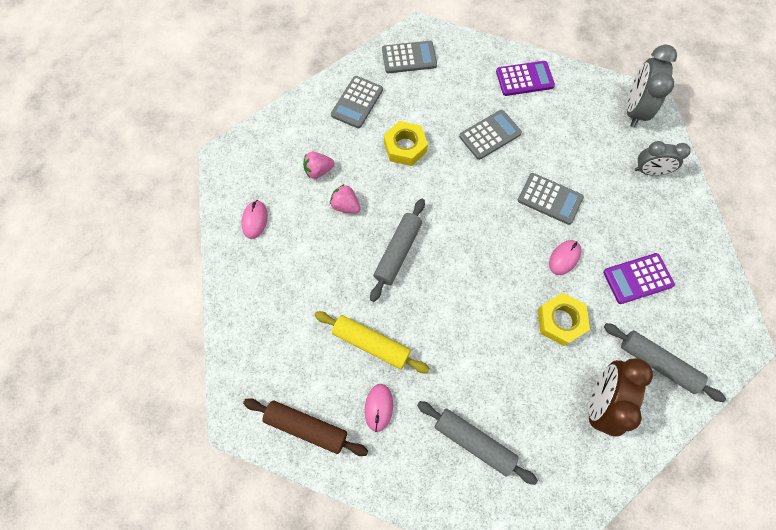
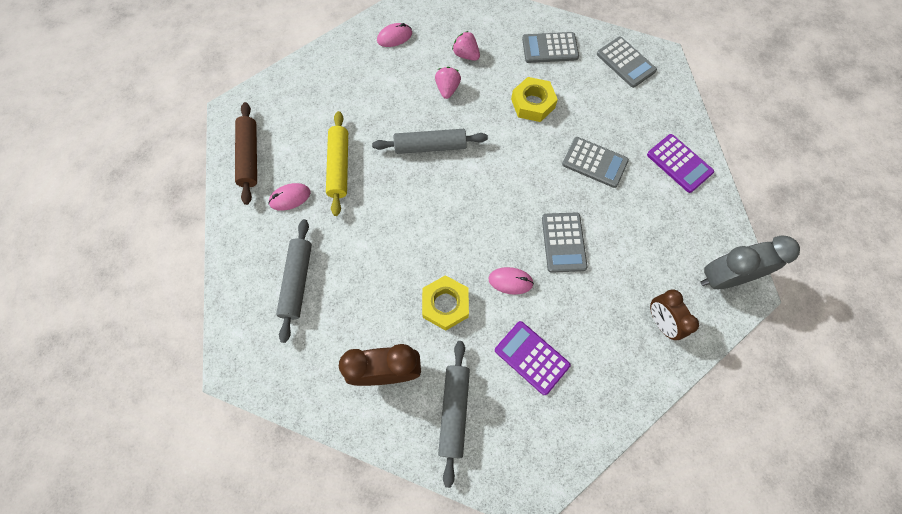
camera: 60 degrees right, 0 degrees up
(649, 171) = (660, 322): grey clock -> brown clock

